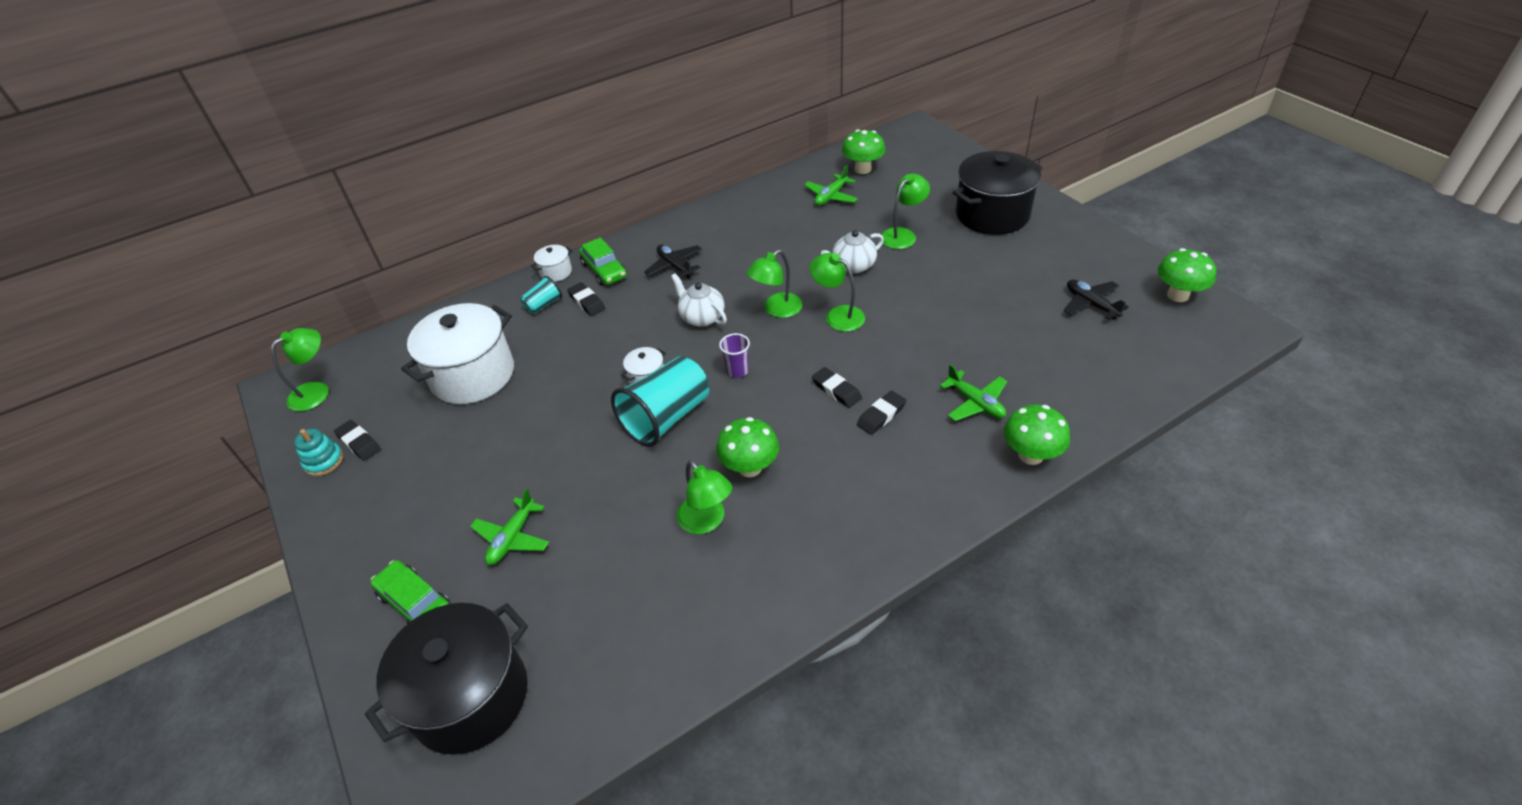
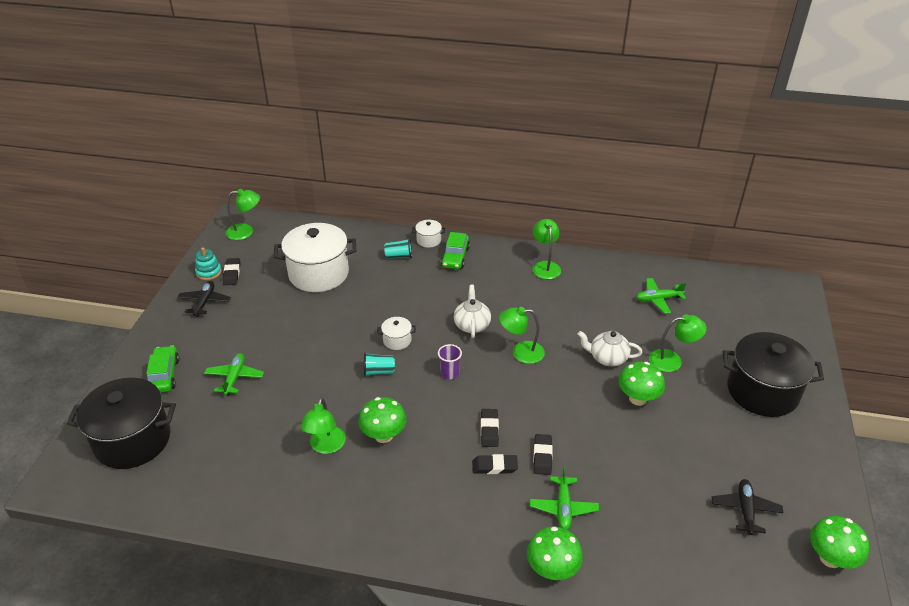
camera: 40 degrees right, 5 degrees down
(512, 538) = (235, 377): green plane -> green plane turned 120 degrees clockwise
(587, 302) = (422, 270): black eraser -> black eraser (542, 456)
(666, 417) = (379, 371): turquoise cup -> turquoise cup, size x0.48
(675, 266) = (497, 281): black plane -> black plane (204, 302)
(838, 315) = (553, 383): green lamp -> green lamp (545, 266)
(863, 169) = (708, 294): green mushroom -> green mushroom (638, 399)

